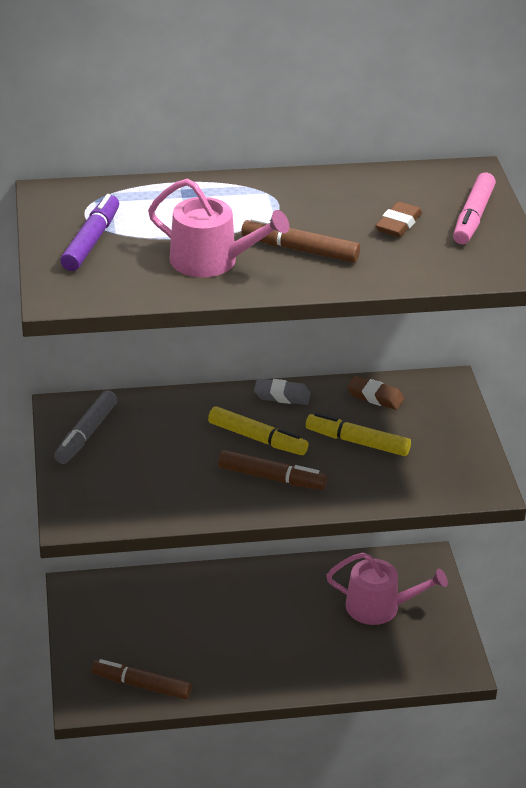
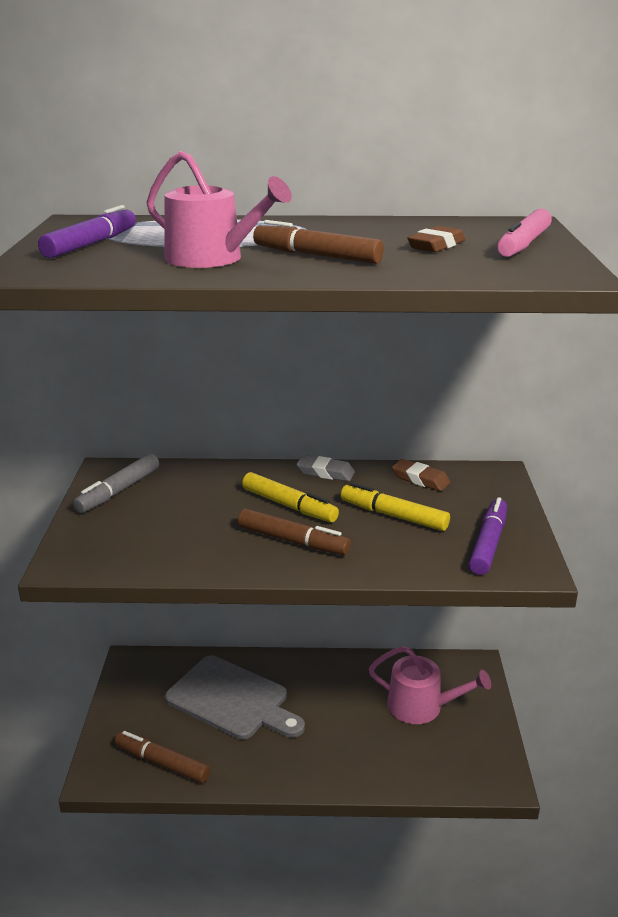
camera: 10 degrees right, 10 degrees down
(191, 618) = (232, 699): none -> grey cutting board
(447, 466) = (488, 544): none -> purple marker

